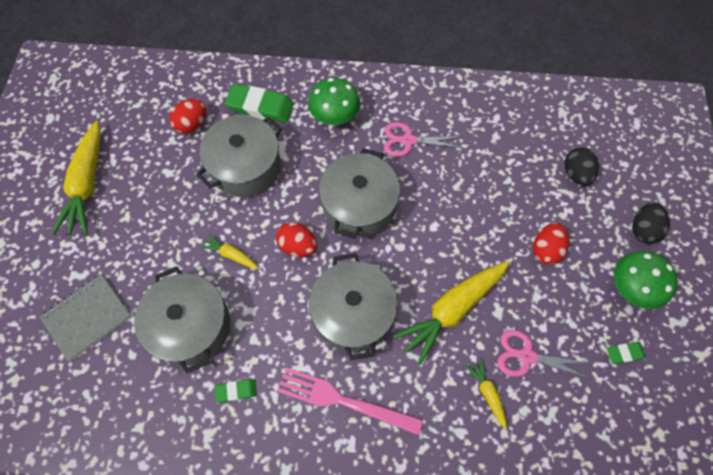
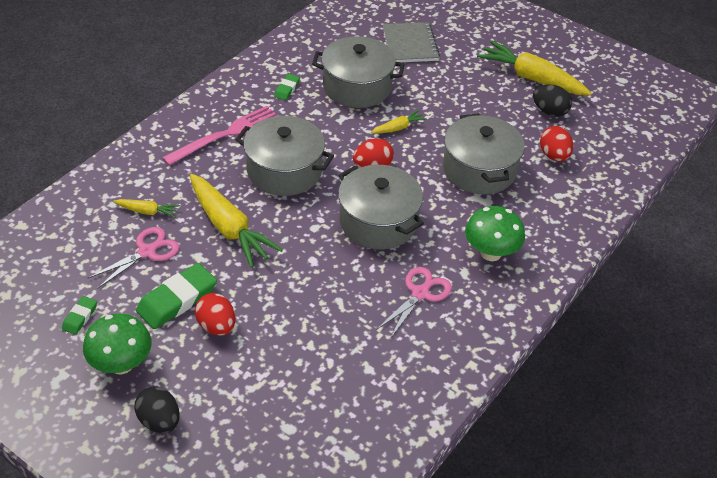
camera: 120 degrees right, 20 degrees down
(260, 106) = (543, 207): green eraser -> green eraser (177, 300)
(451, 310) = (229, 228): yellow carrot -> yellow carrot turned 150 degrees clockwise
(576, 174) = (267, 408): black egg -> black egg (549, 111)

